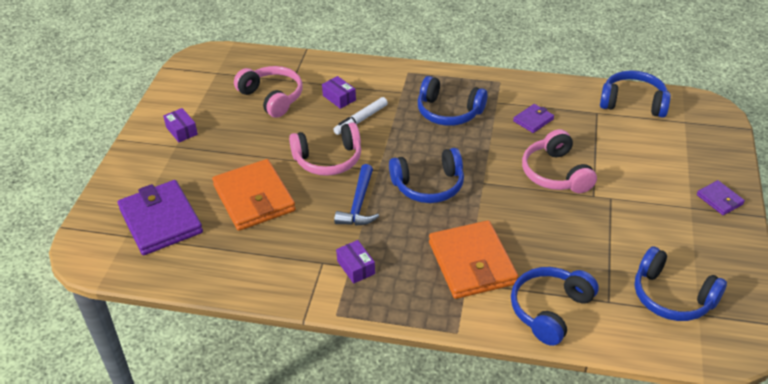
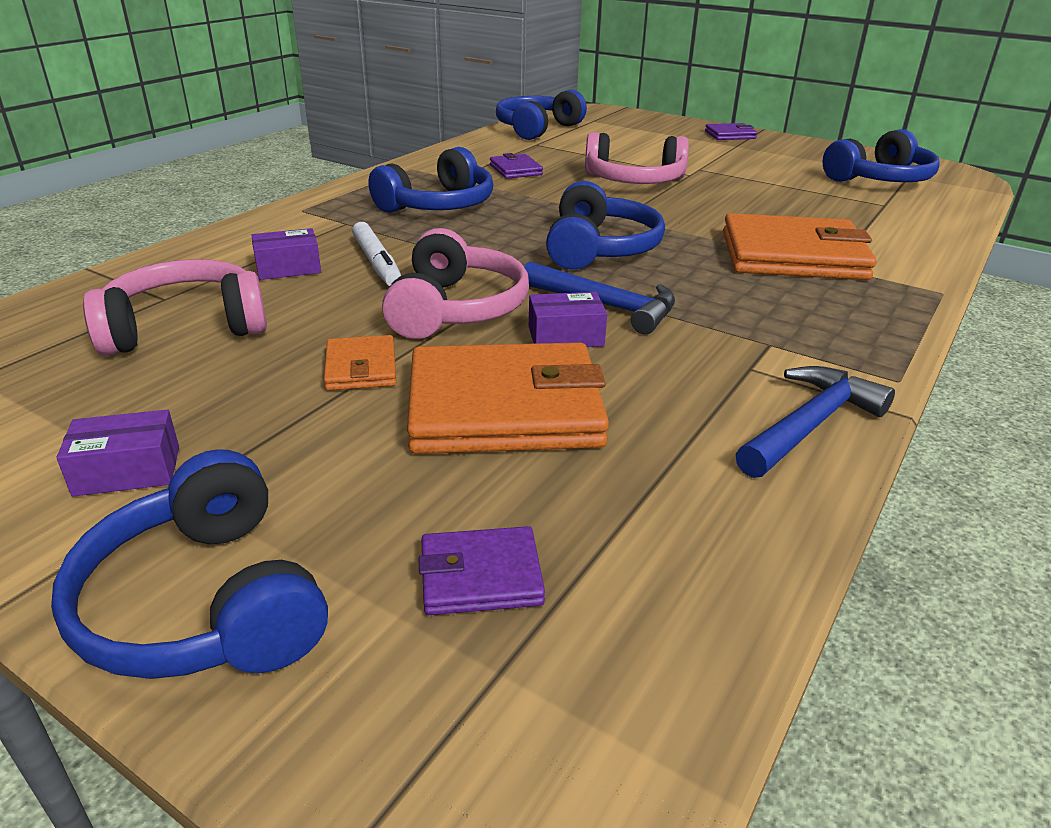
camera: 70 degrees left, 10 degrees down
(160, 221) = (480, 576): purple wallet -> purple wallet, size x0.47
(265, 152) = (361, 368): none -> orange wallet
(281, 287) = (810, 425): none -> blue hammer
(356, 267) = (775, 339): purple box -> purple box (565, 336)
(550, 310) = (898, 233): blue headphones -> blue headphones (205, 603)

